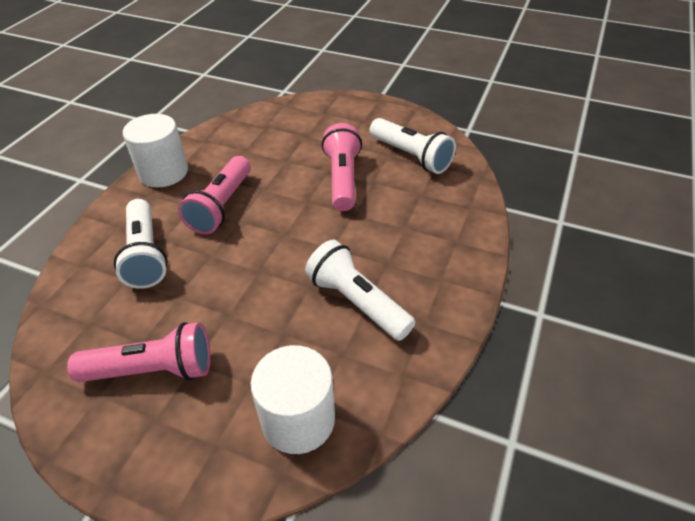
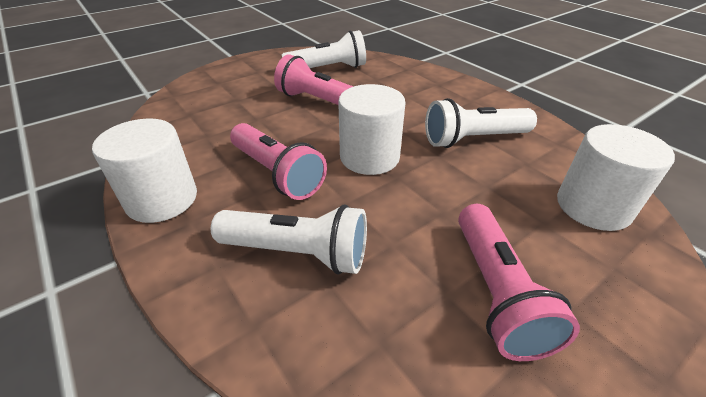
camera: 60 degrees left, 5 degrees down
(153, 370) = (496, 292): pink flashlight -> pink flashlight turned 150 degrees clockwise
(276, 244) = (369, 157): none -> white cylinder

